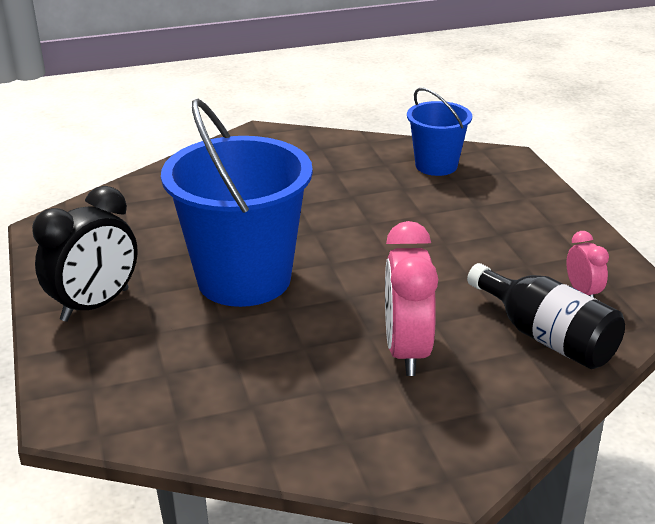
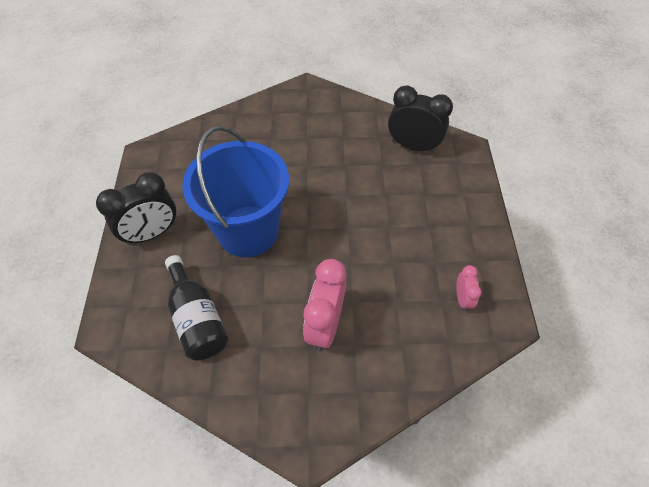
camera: 15 degrees right, 25 degrees up
(436, 165) = (413, 146): blue bucket -> black clock
(546, 337) = (420, 335): black bottle -> black bottle (197, 319)

